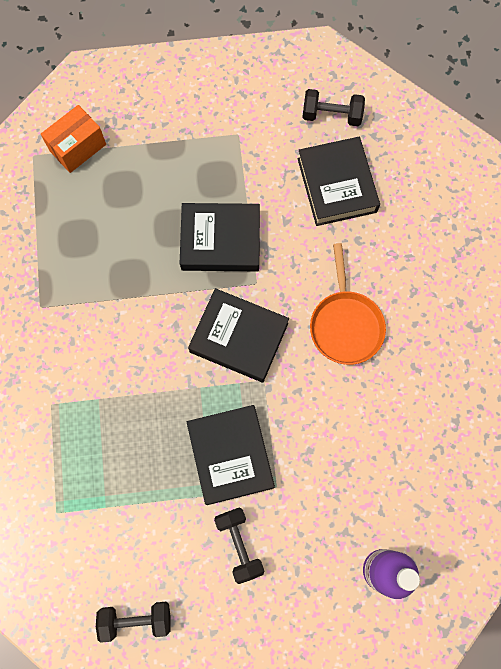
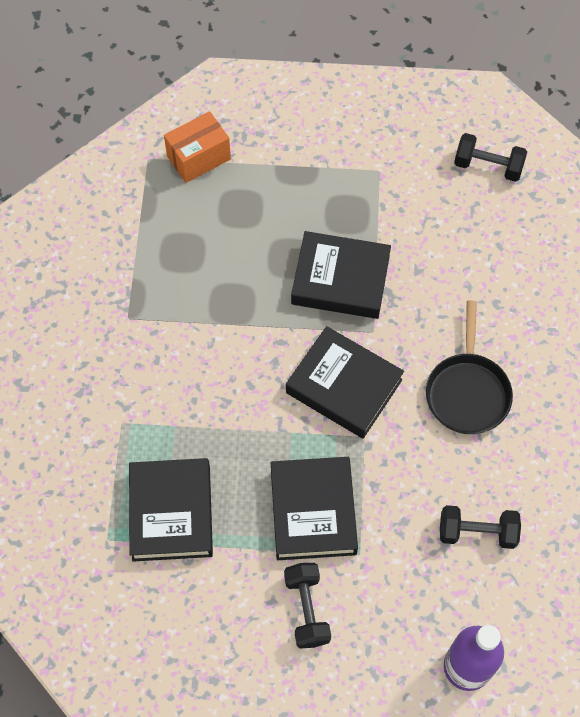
camera: 10 degrees right, 10 degrees down
(136, 619) = (176, 670): black dumbbell -> black dumbbell (477, 532)
(337, 185) = (482, 241): black book -> black book (171, 513)
(345, 324) = (467, 392): orange pan -> black pan

